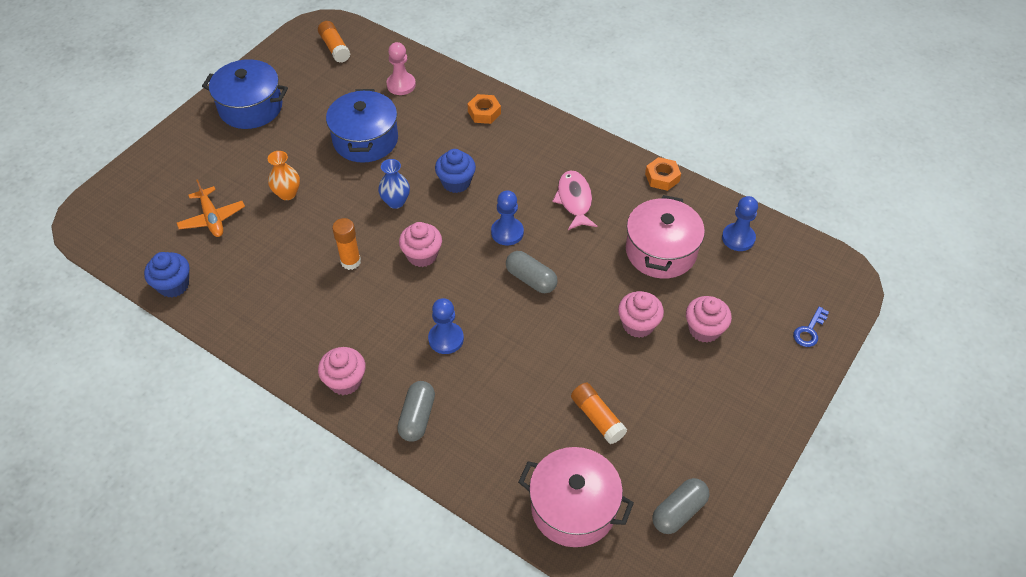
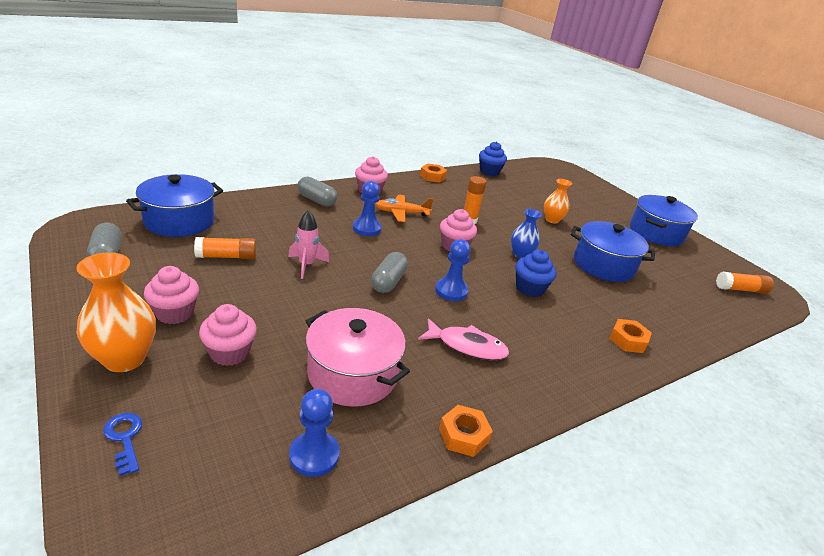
camera: 110 degrees right, 20 degrees down
(212, 218) = (540, 193): orange plane -> orange plane (401, 213)
(243, 337) = (432, 176): none -> orange nut
(401, 85) = (680, 306): pink pawn -> none
(531, 279) = (388, 282): grey capsule -> grey capsule turned 45 degrees counterclockwise
(557, 349) = (306, 265): none -> pink rocket
(573, 507) = (179, 221): pink pot -> blue pot
(638, 325) = (283, 315): pink cupcake -> pink cupcake (175, 313)
(764, 384) = (124, 359): none -> orange vase

